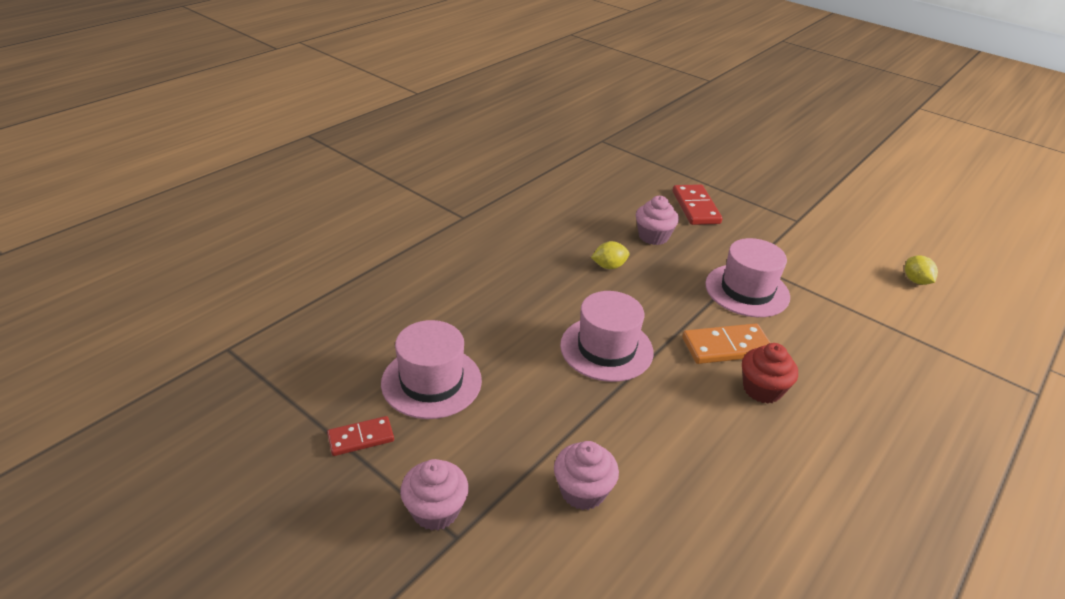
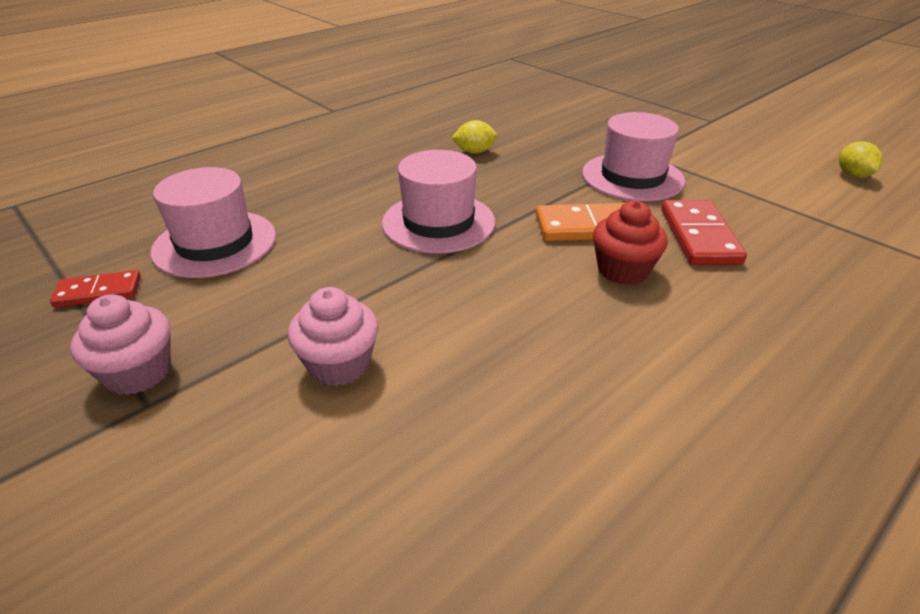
camera: 10 degrees right, 0 degrees up
(653, 236) = (536, 129): pink cupcake -> none
(696, 207) = (595, 108): red domino -> red domino (699, 236)

